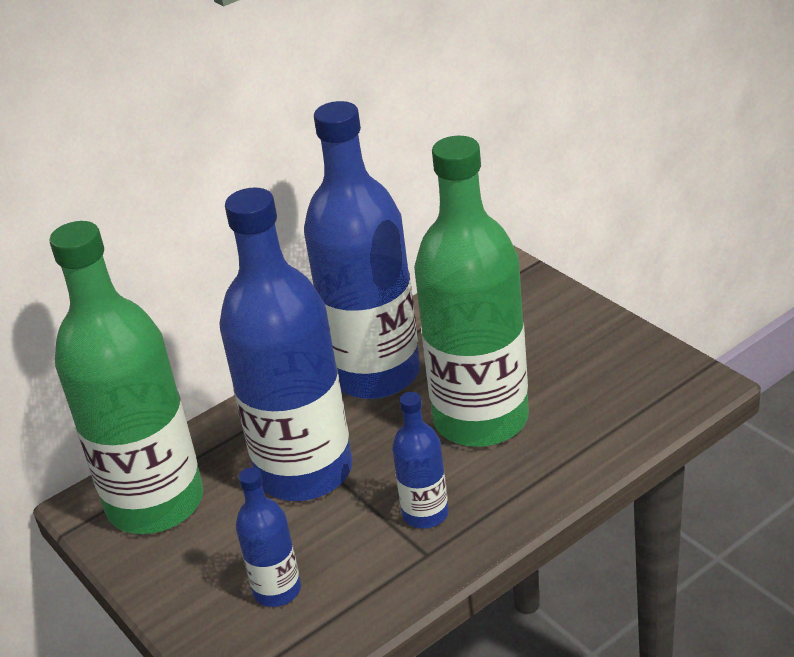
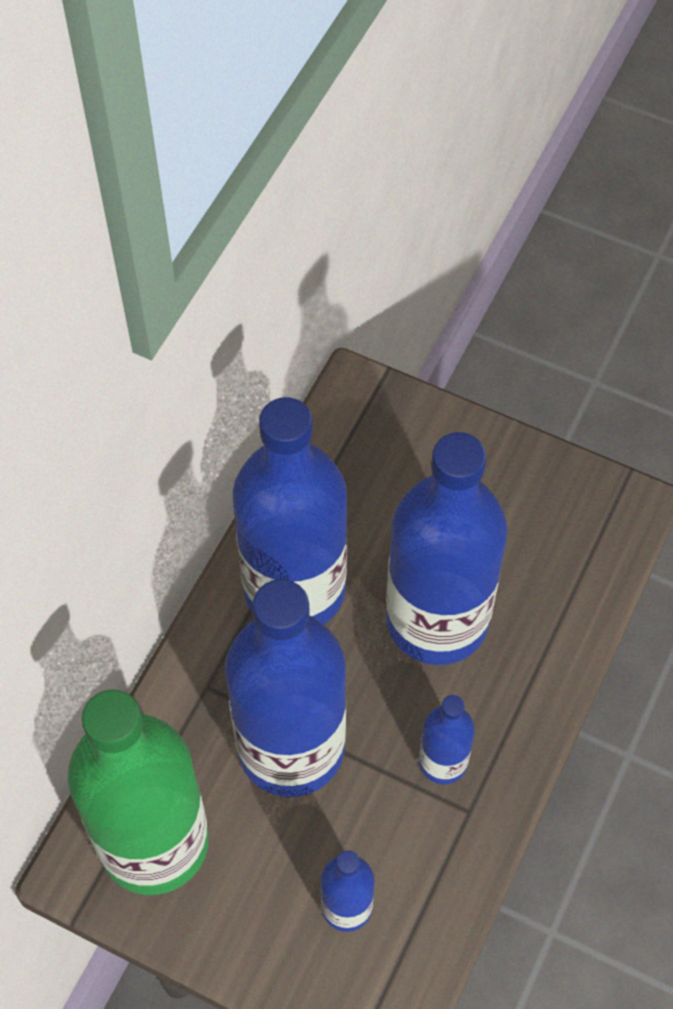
camera: 30 degrees left, 25 degrees up
(481, 419) = (437, 620): green bottle -> blue bottle

